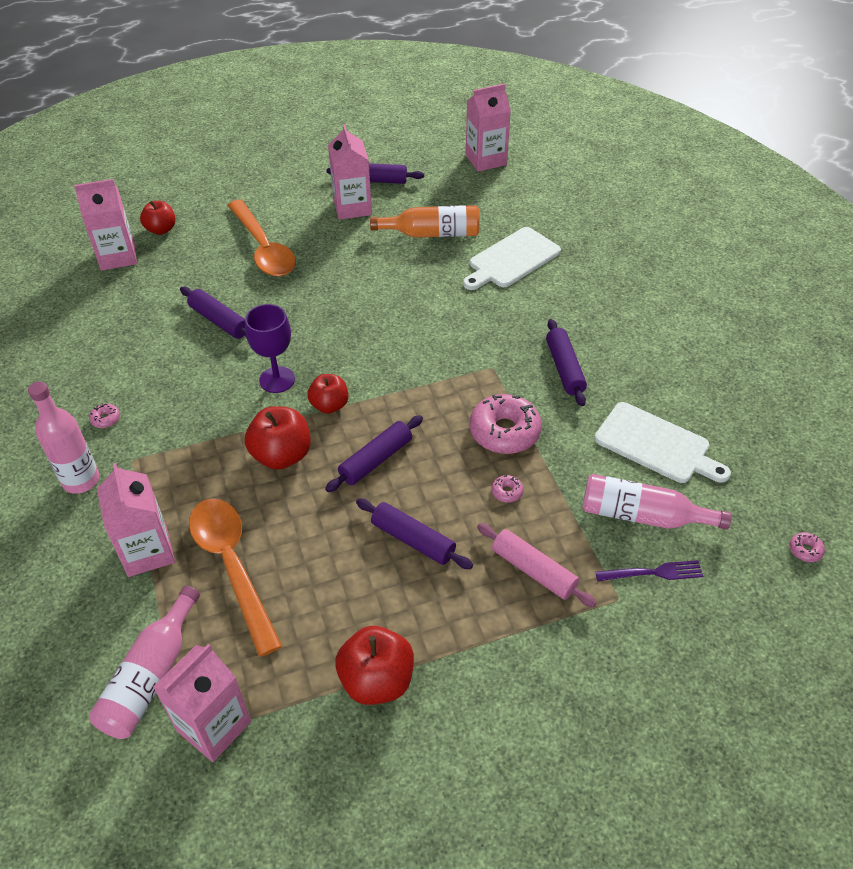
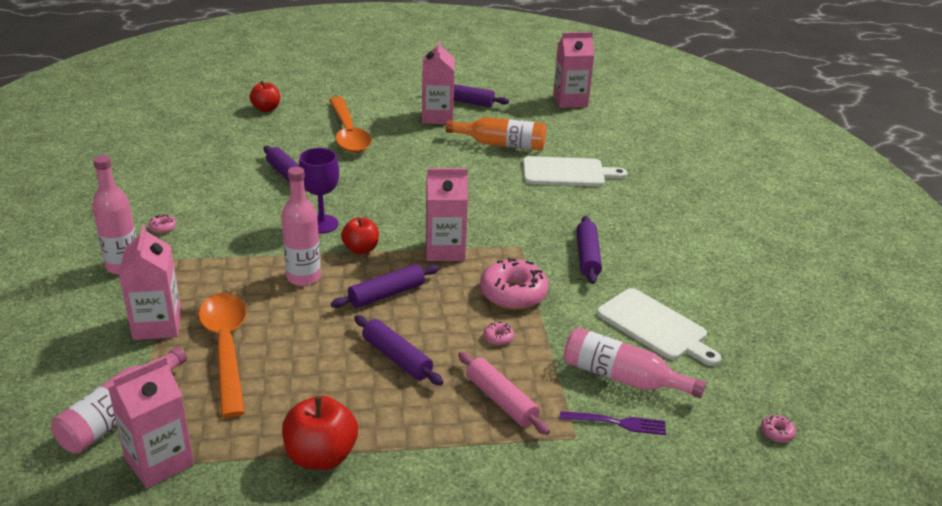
camera: 10 degrees right, 15 degrees down
(117, 256) = (222, 121): pink carton -> pink carton (445, 250)
(282, 455) = (303, 277): red apple -> pink bottle
(512, 259) = (567, 172): white cutting board -> white cutting board turned 150 degrees counterclockwise

